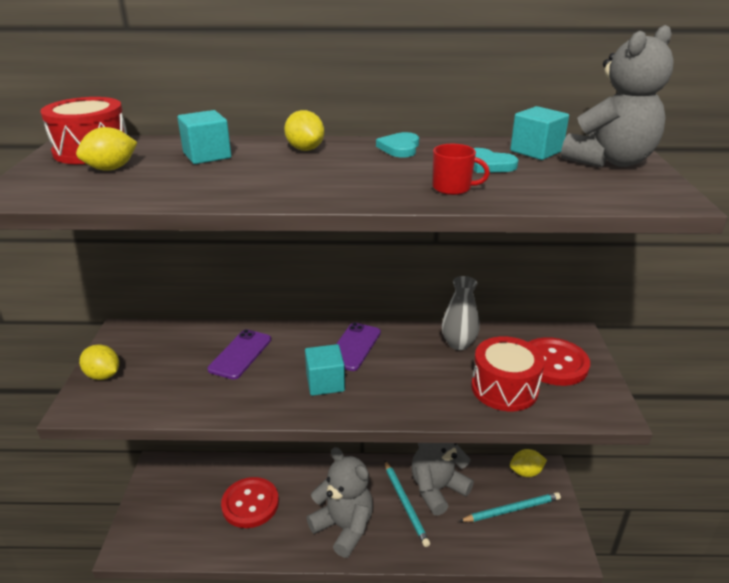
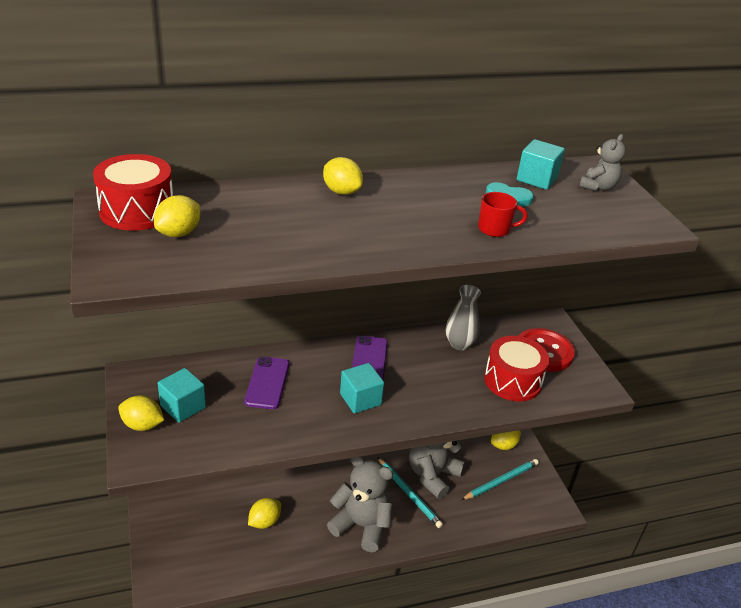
camera: 20 degrees left, 5 degrees up
(207, 155) = (257, 207): turquoise cube -> turquoise cube (183, 406)
(250, 504) = (264, 522): red button -> yellow lemon
(400, 148) = (423, 183): turquoise heart -> none
(610, 161) = (598, 187): grey teddy bear -> grey teddy bear, size x0.52

